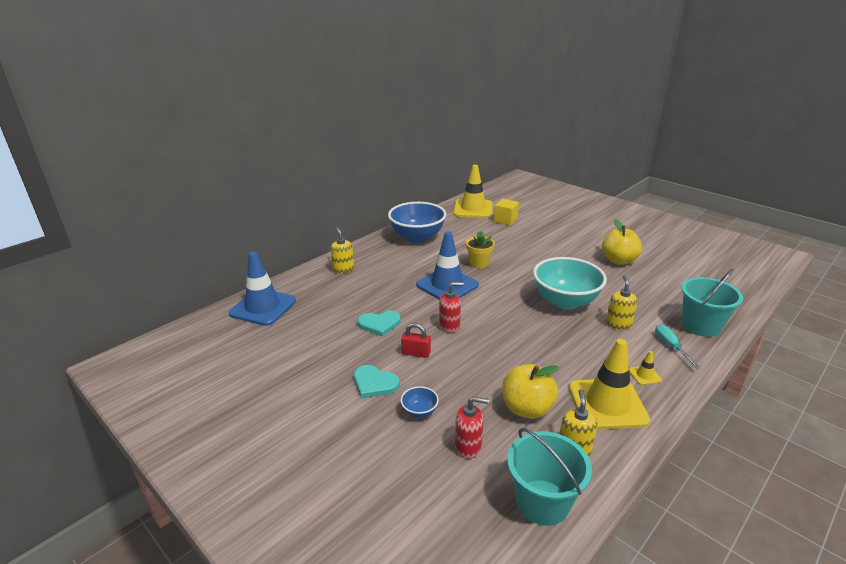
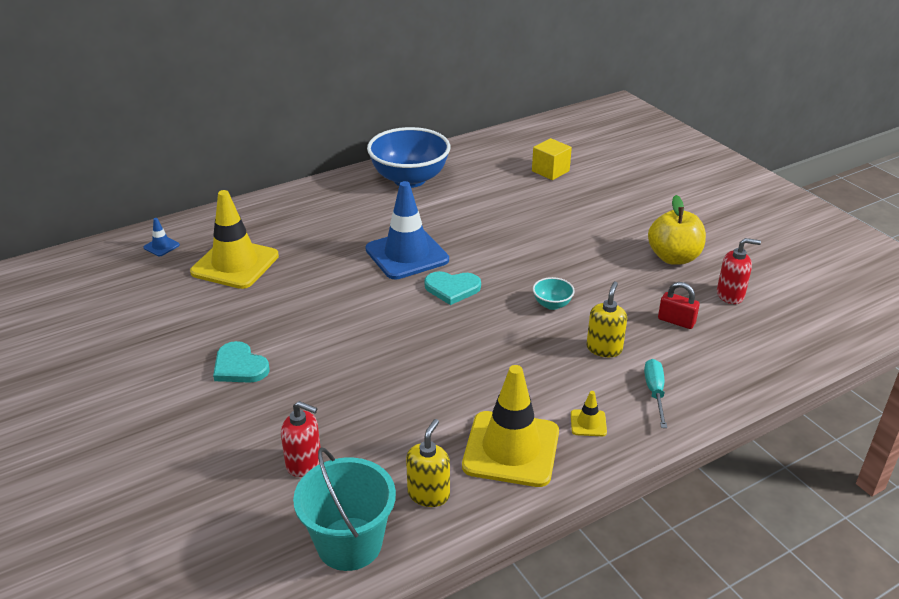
camera: 15 degrees right, 5 degrees up
(263, 307) = (161, 246): blue traffic cone -> blue traffic cone, size x0.41
(343, 269) = (286, 210): yellow soap dispenser -> none
(379, 324) = (289, 292): turquoise heart -> turquoise heart (452, 288)
(416, 353) = (311, 338): red padlock -> red padlock (676, 321)
(419, 412) = (272, 411): blue bowl -> none
(449, 326) = (375, 310): red soap dispenser -> red soap dispenser (730, 295)
(473, 209) = (514, 147): yellow traffic cone -> yellow traffic cone (235, 264)
(479, 263) = (469, 231): yellow flower pot -> none
(527, 408) = (404, 434): yellow apple -> none
(565, 301) = (552, 304): turquoise bowl -> turquoise bowl, size x0.42
(701, 325) = (723, 372): turquoise bucket -> none

